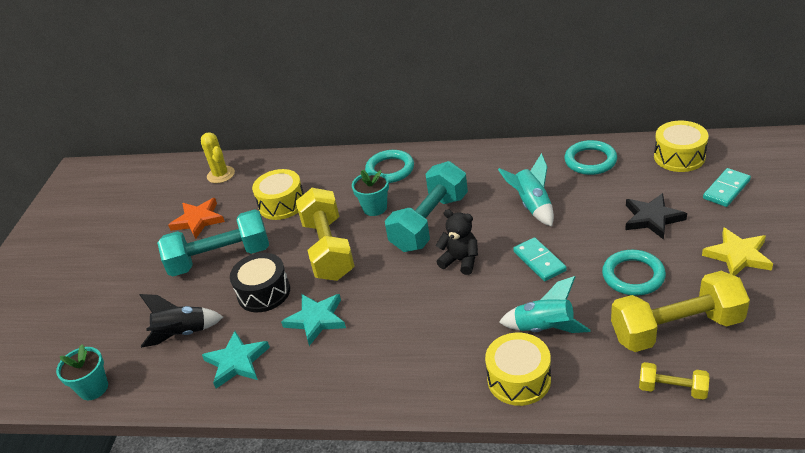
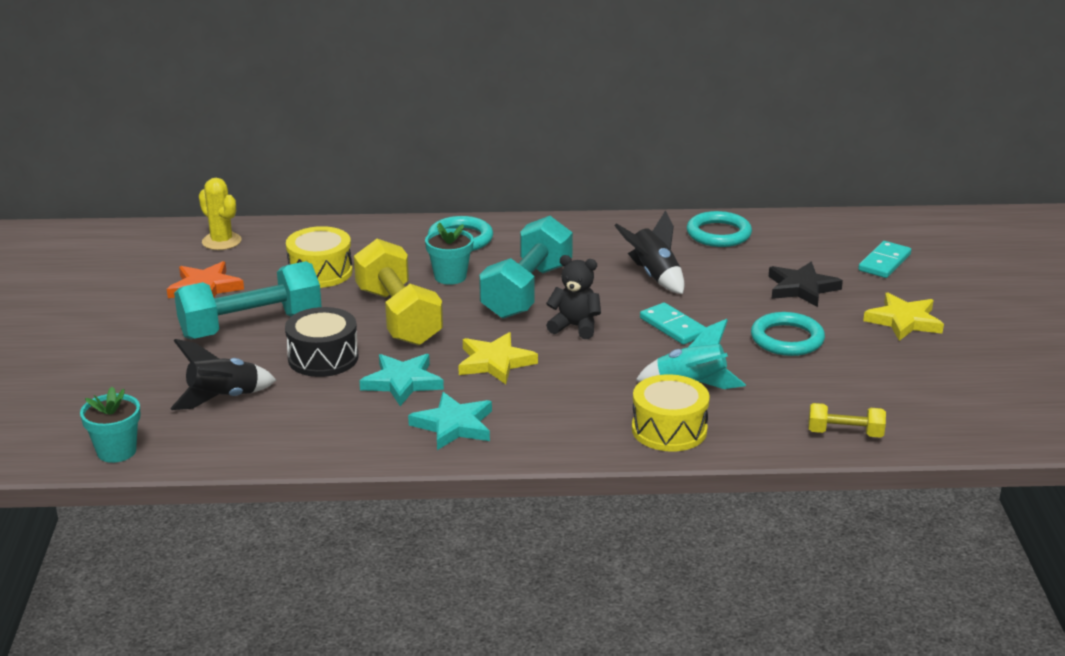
camera: 15 degrees left, 10 degrees down
(237, 362) = (308, 423): turquoise star -> turquoise star (454, 425)
(391, 299) = (495, 362): none -> yellow star
(532, 206) = (654, 276): turquoise rocket -> black rocket
(676, 329) = (843, 384): yellow dumbbell -> none
(679, 157) = (825, 232): yellow drum -> none

